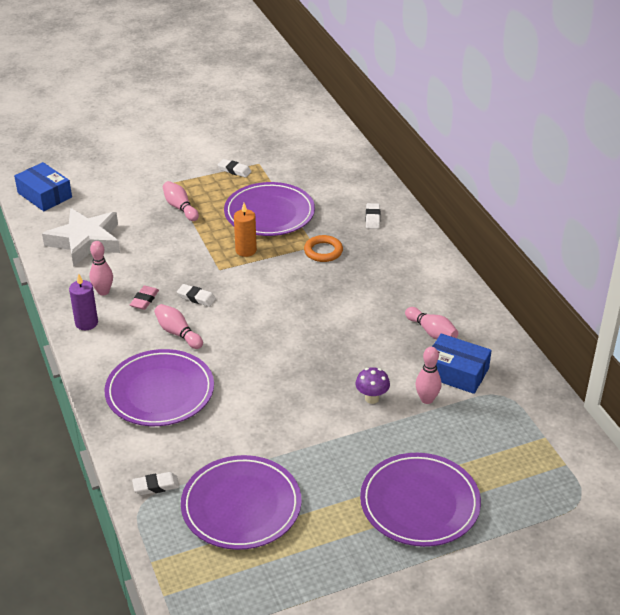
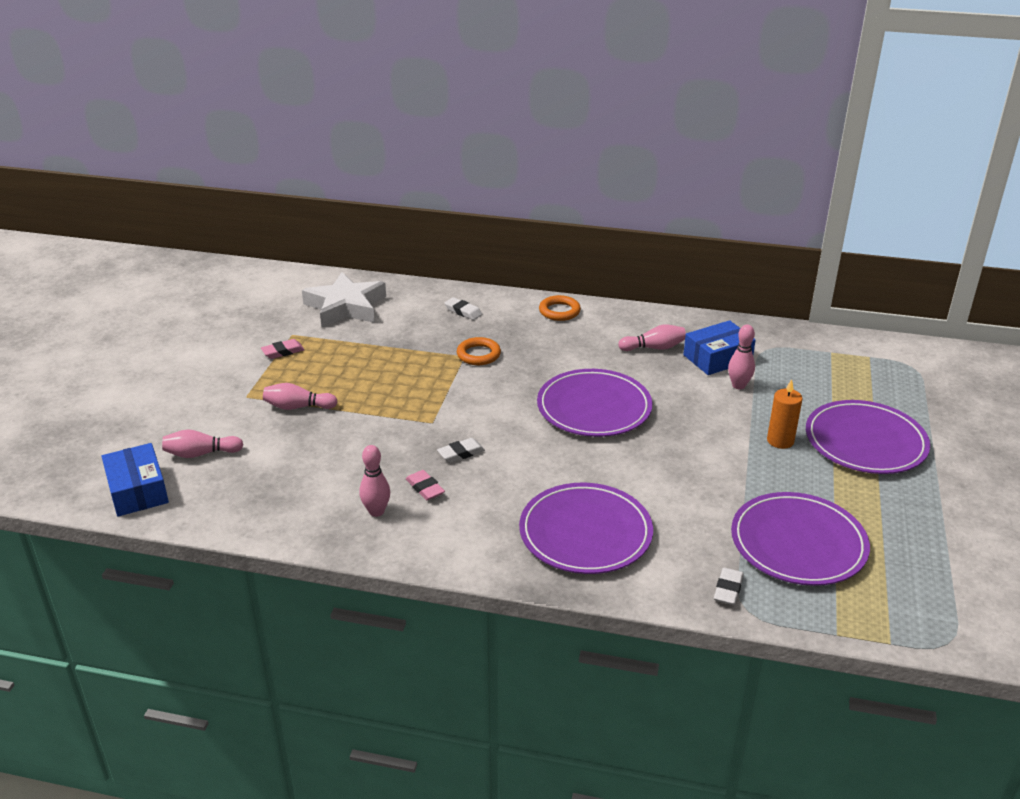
camera: 55 degrees left, 5 degrees down
(44, 195) = (137, 490): blue box -> blue box turned 75 degrees clockwise
(85, 241) = (269, 492): white star -> white star (345, 307)
(86, 323) = (417, 543): purple candle -> none
(178, 333) = (504, 486): pink bowling pin -> pink bowling pin (201, 454)
(234, 170) = (283, 352): white eraser -> pink eraser
(246, 250) = (422, 395): orange candle -> orange candle (780, 441)
(269, 213) = (381, 360): purple plate -> purple plate (594, 408)
(372, 398) = (712, 412): purple mushroom -> none
(428, 262) = (559, 311): none -> orange ring

